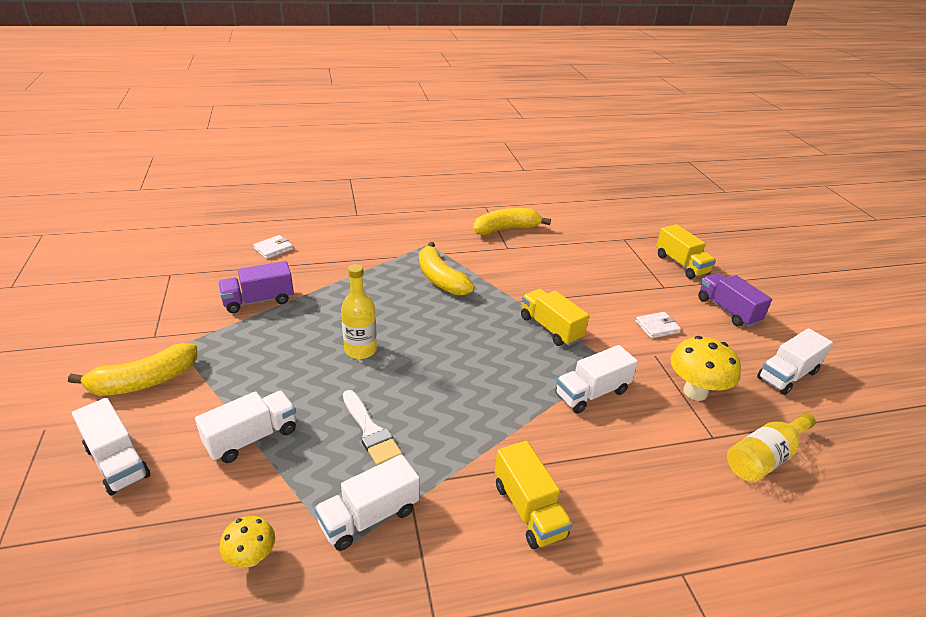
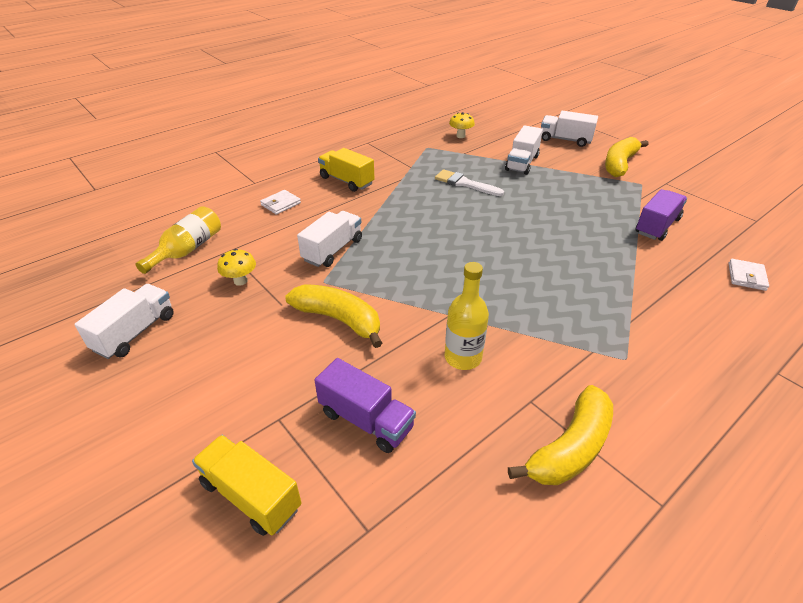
camera: 155 degrees right, 5 degrees up
(360, 350) = (530, 220): yellow bottle -> yellow bottle (463, 357)
(369, 517) = (426, 157): white truck -> none
(440, 279) = (551, 309): yellow banana -> yellow banana (339, 319)
(551, 328) = (397, 295): yellow truck -> none
(657, 327) = (282, 341): white wallet -> white wallet (280, 204)
(695, 392) = (240, 281): yellow mushroom -> yellow mushroom, size x0.58
(727, 310) = (185, 409): purple truck -> purple truck (366, 420)

